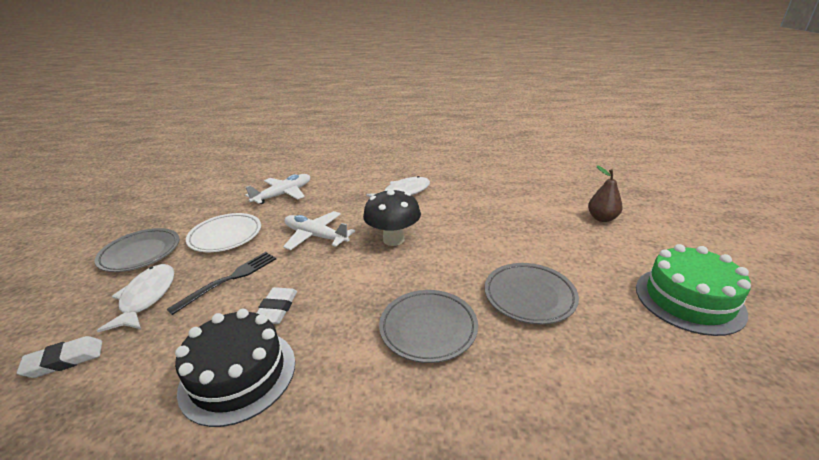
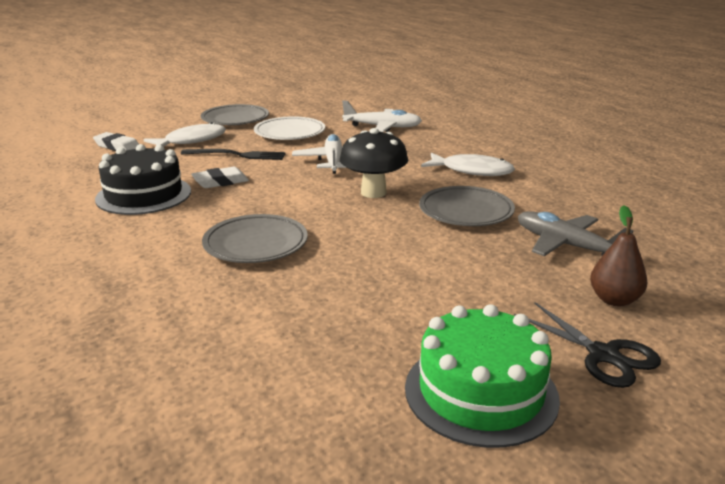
camera: 55 degrees right, 5 degrees down
(529, 296) = (359, 281): grey plate -> grey plate (466, 211)
(532, 205) = (567, 245): none -> grey plane
(658, 245) = (603, 355): none -> black scissors

